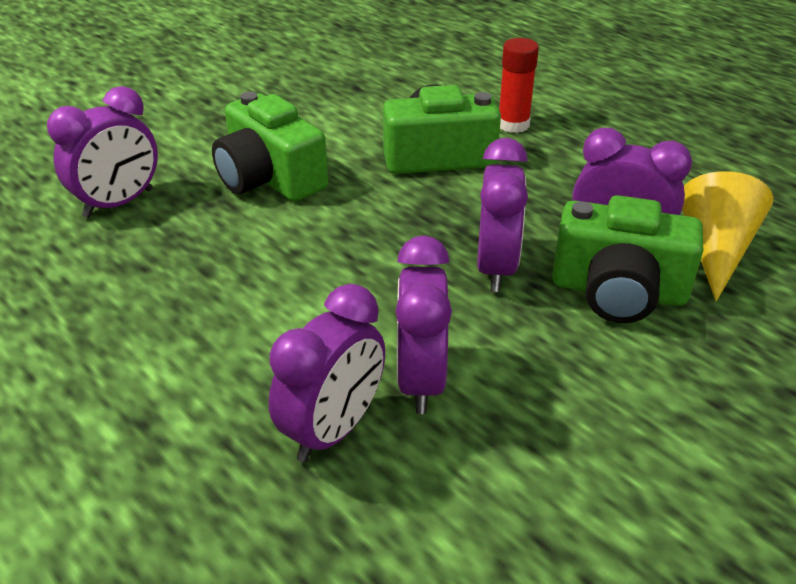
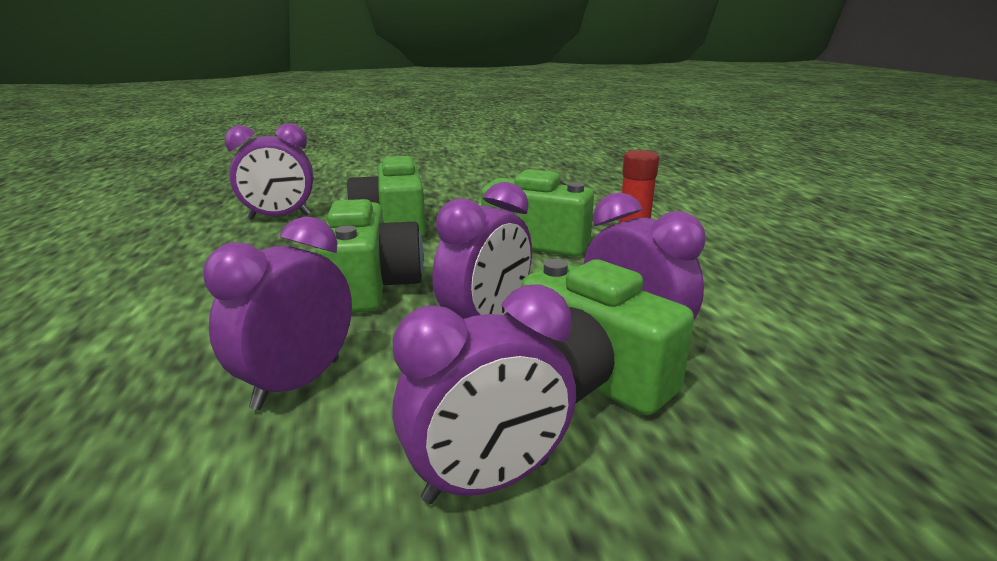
camera: 30 degrees right, 15 degrees down
(333, 430) = (174, 393): purple clock -> purple clock (487, 481)
(350, 262) = (371, 286): none -> green camera
(715, 250) = (750, 378): yellow cone -> none

